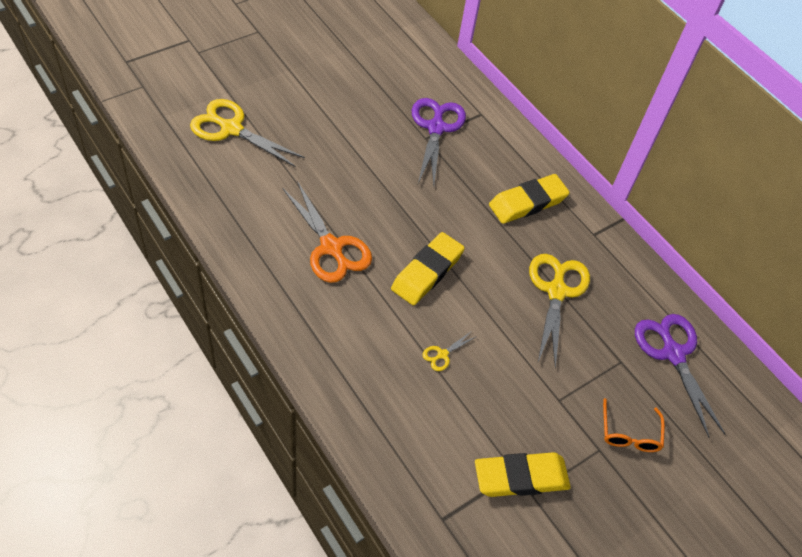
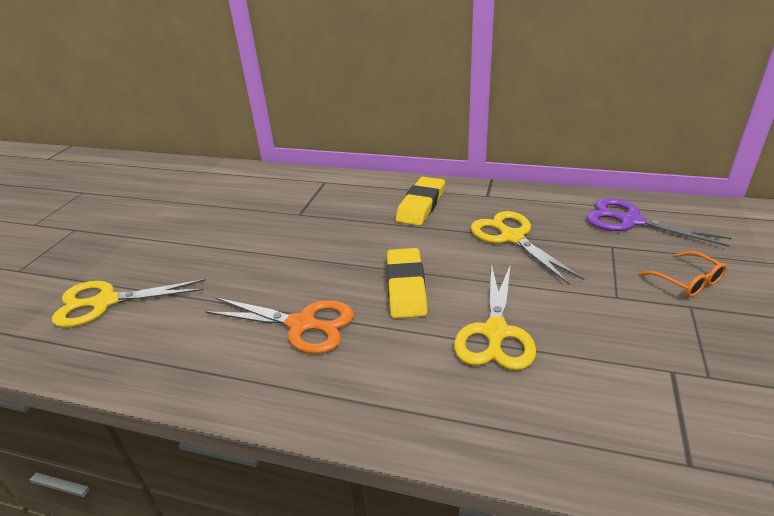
camera: 30 degrees left, 20 degrees down
(436, 128) = (300, 205): purple scissors -> none
(442, 354) = (495, 332): yellow scissors -> yellow scissors, size x2.29
(521, 477) = (681, 371): yellow eraser -> none

